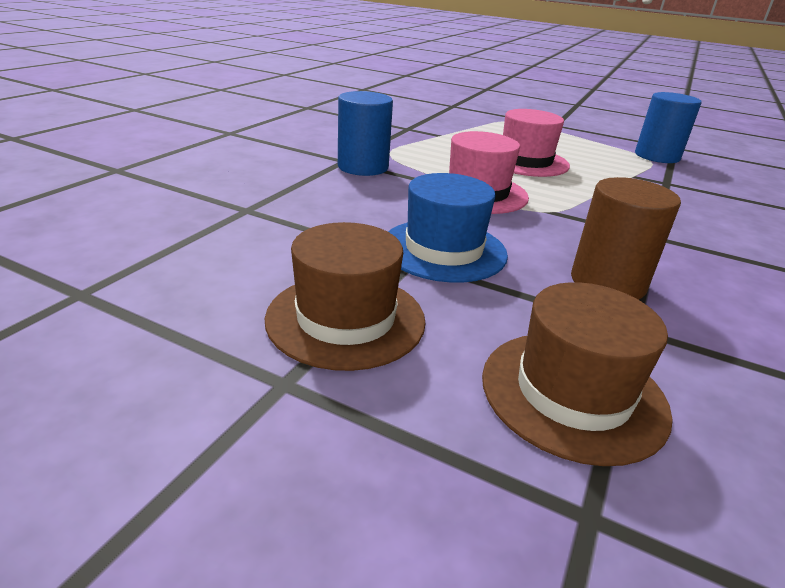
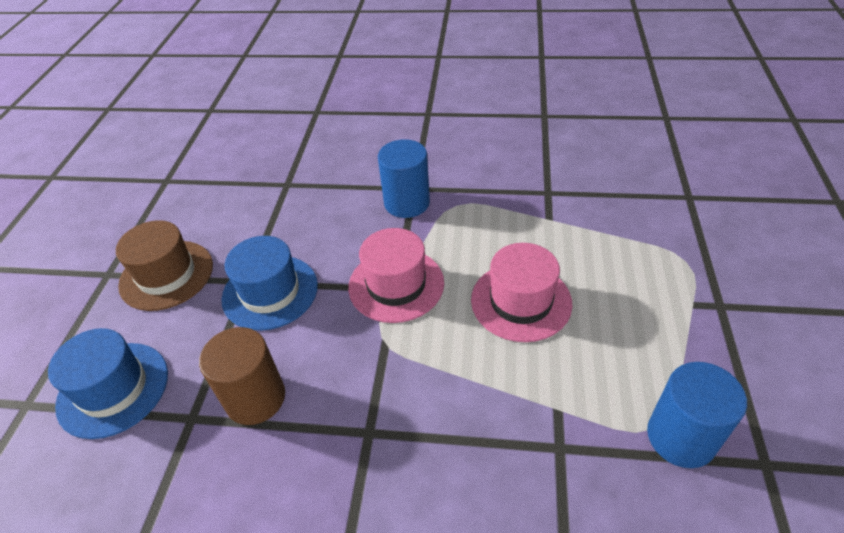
camera: 75 degrees right, 15 degrees up
(573, 393) = (113, 389): brown hat -> blue hat

